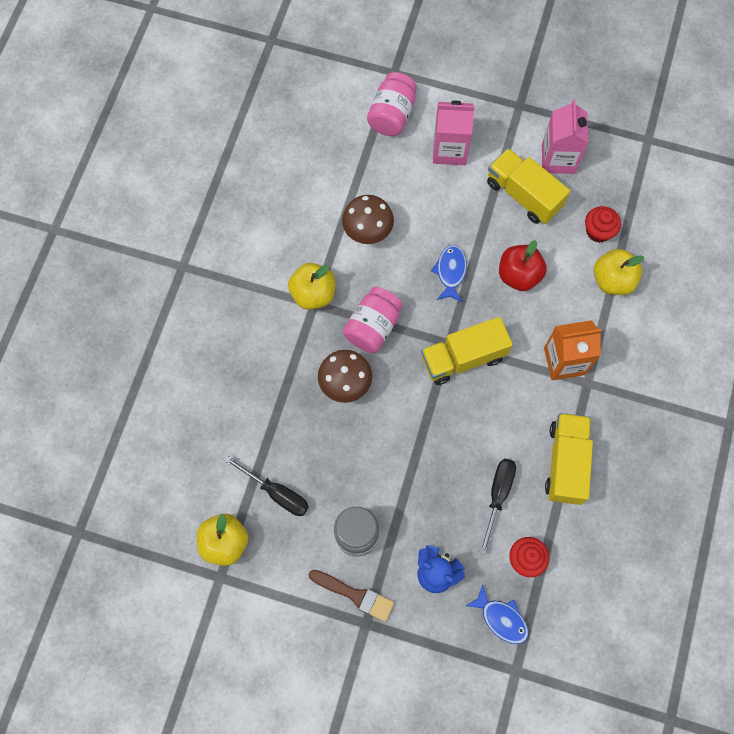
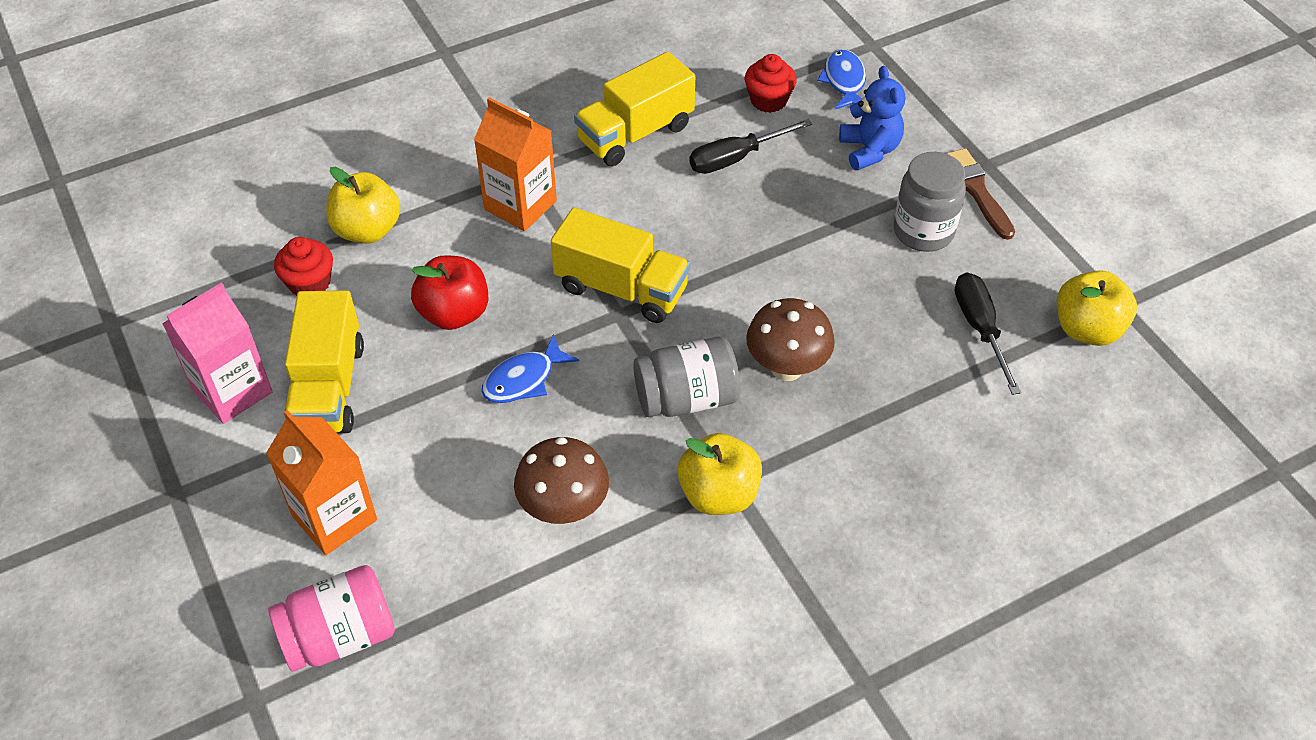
camera: 135 degrees left, 20 degrees down
(372, 327) = (686, 398): pink jar -> grey jar
(449, 150) = (334, 518): pink carton -> orange carton

